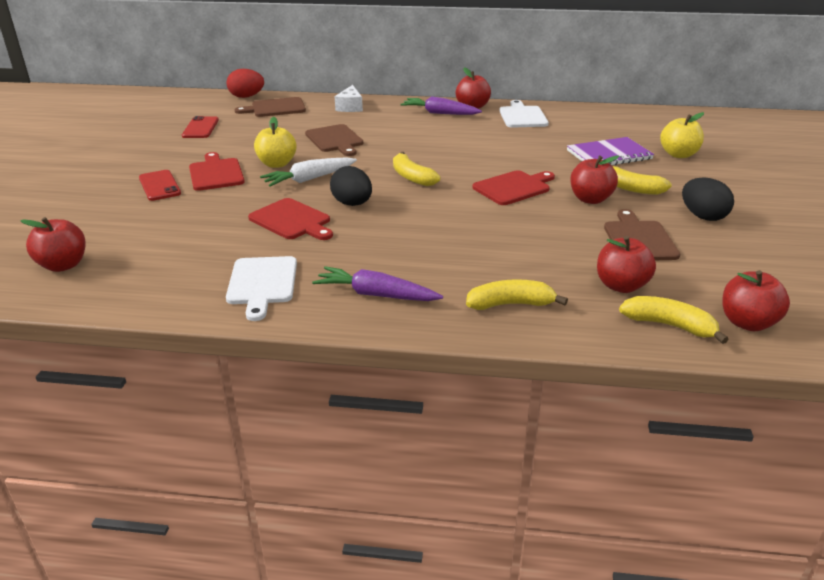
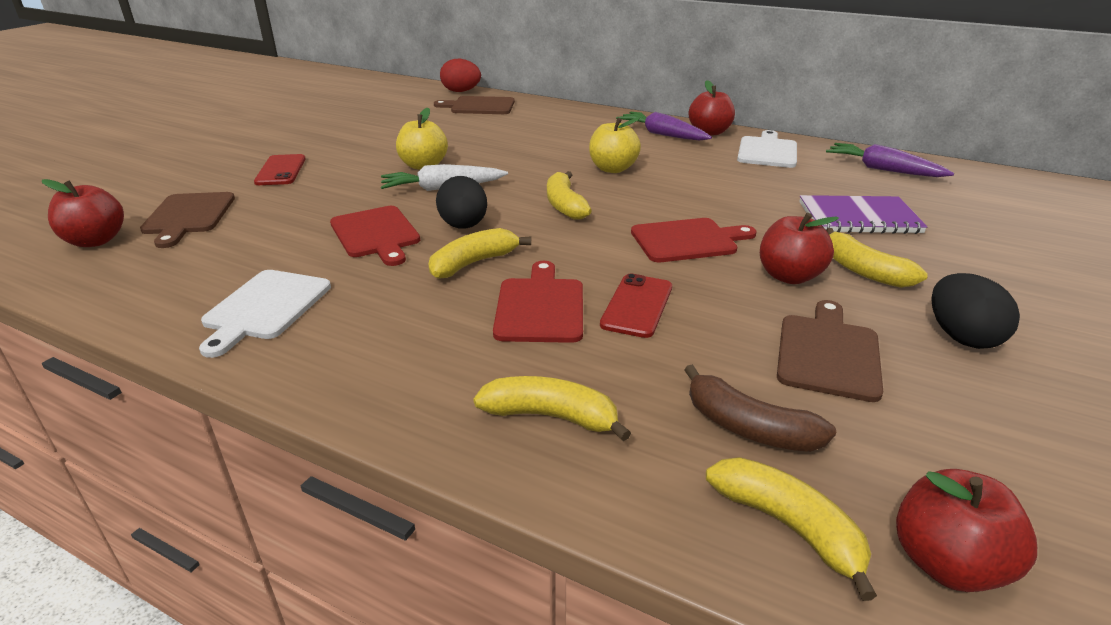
camera: 20 degrees right, 0 degrees up
(200, 128) = (383, 117): red phone -> red phone (637, 306)
(216, 173) = (350, 166): red cutting board -> red cutting board (540, 307)
(335, 140) = (512, 148): brown cutting board -> brown cutting board (188, 216)
(350, 107) = (562, 115): white cheese -> none
(376, 295) = (382, 355): purple carrot -> purple carrot (883, 169)
(383, 227) = (474, 263): none -> yellow banana
(621, 286) = (748, 427): red apple -> brown banana
(678, 154) = (971, 233): yellow apple -> yellow apple (612, 169)

